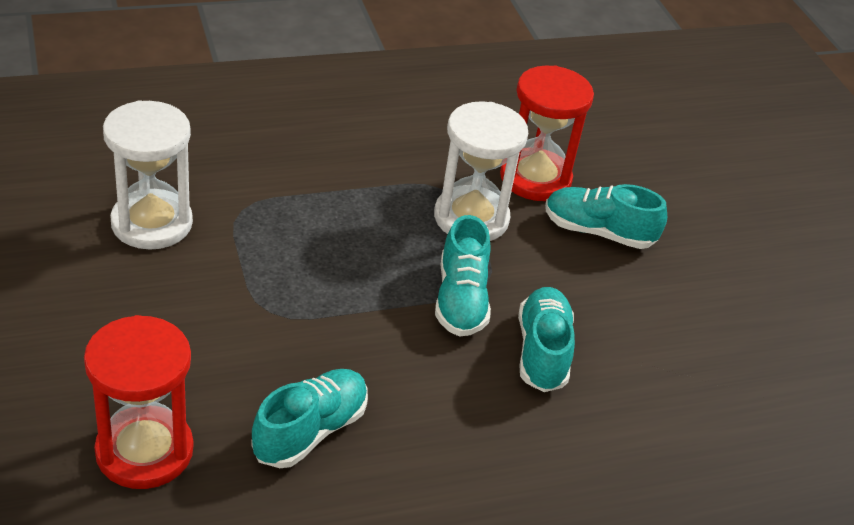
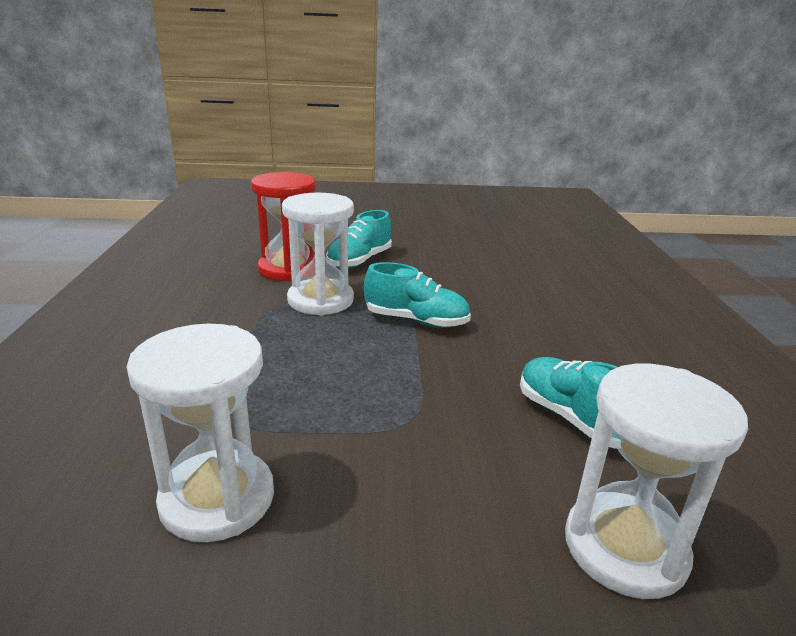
camera: 70 degrees left, 15 degrees down
(144, 451) = (624, 548): red hourglass -> white hourglass
(542, 352) = (478, 301): turquoise shoe -> none

